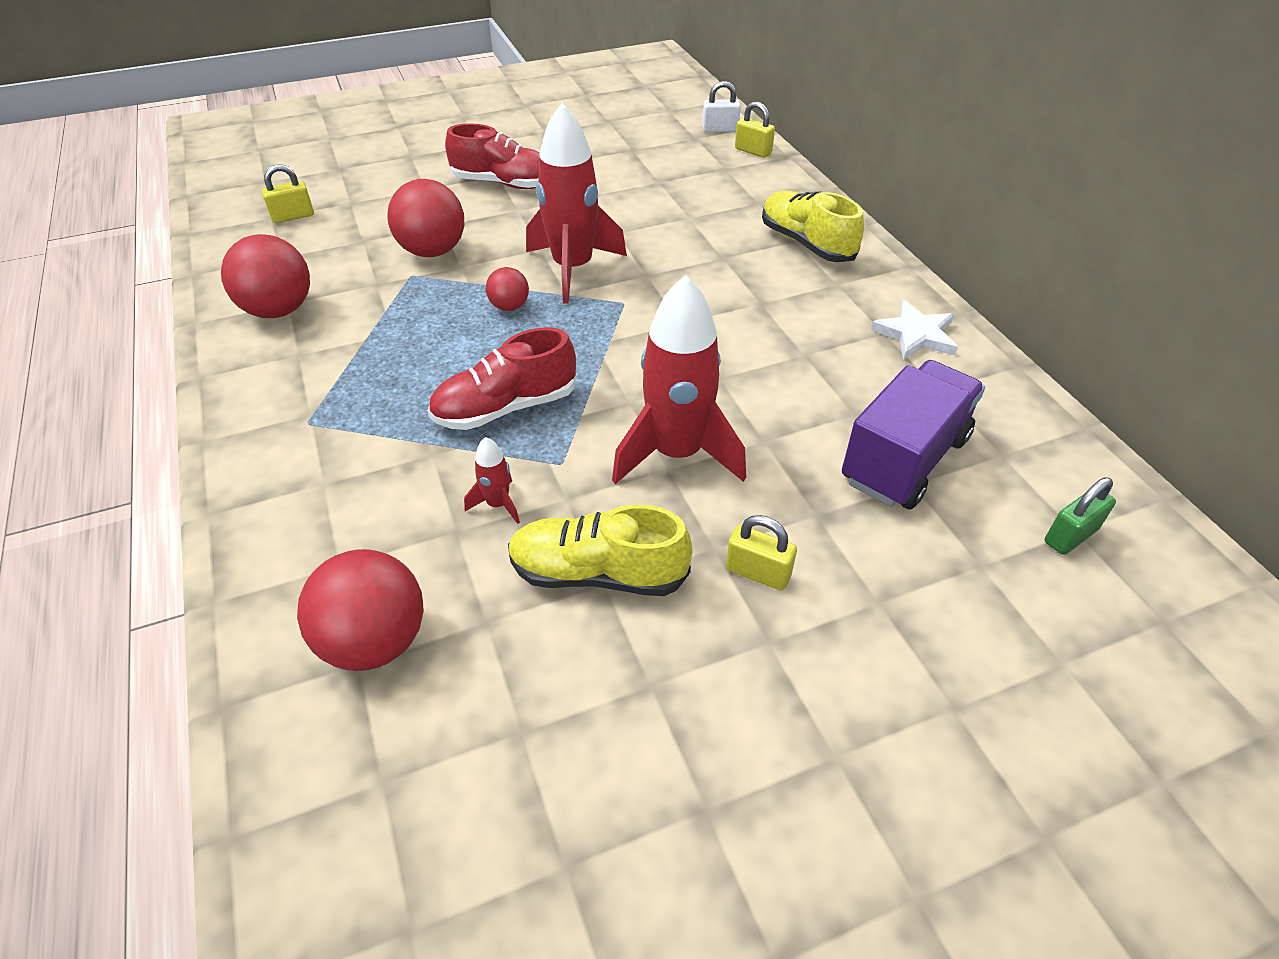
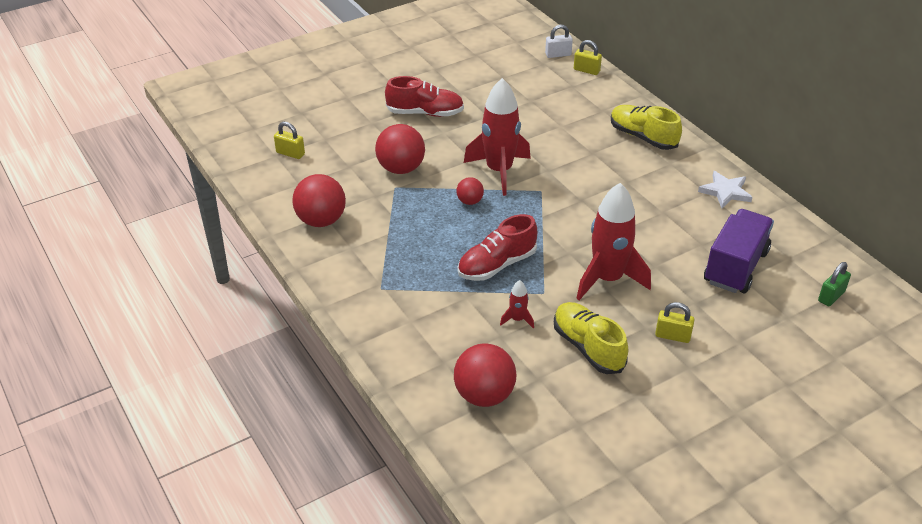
camera: 10 degrees left, 5 degrees down
(293, 216) = (290, 153): yellow padlock -> yellow padlock turned 60 degrees clockwise
(598, 573) = (588, 347): yellow shoe -> yellow shoe turned 60 degrees clockwise

